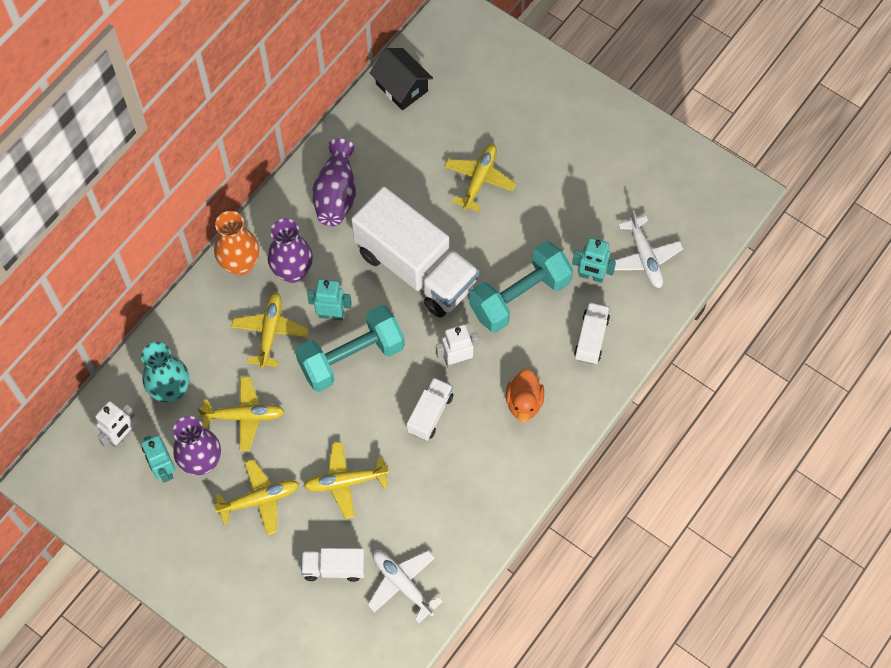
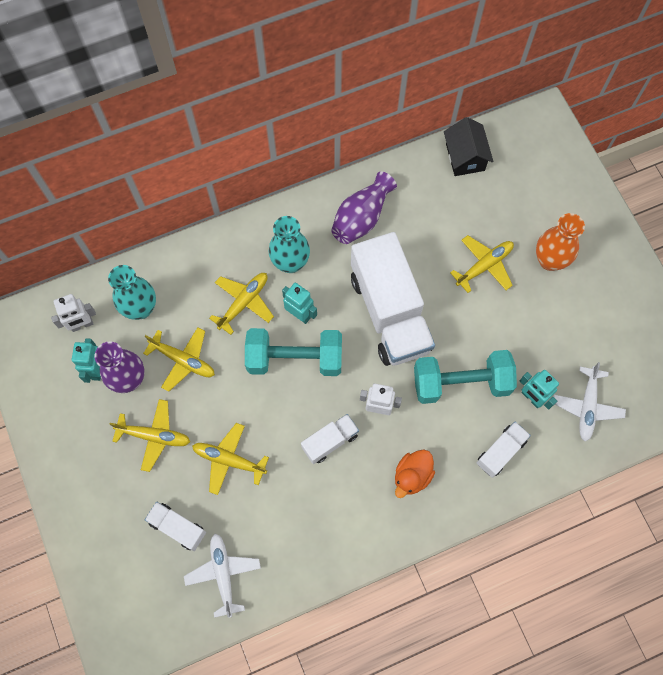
camera: 30 degrees right, 5 degrees up
(240, 264) = (253, 235): orange vase -> orange vase (550, 260)
(293, 271) = (290, 263): purple vase -> turquoise vase

